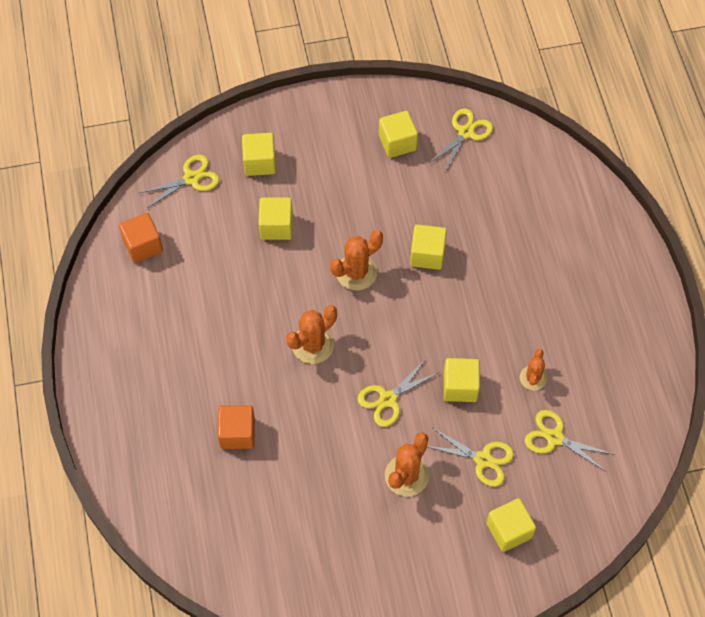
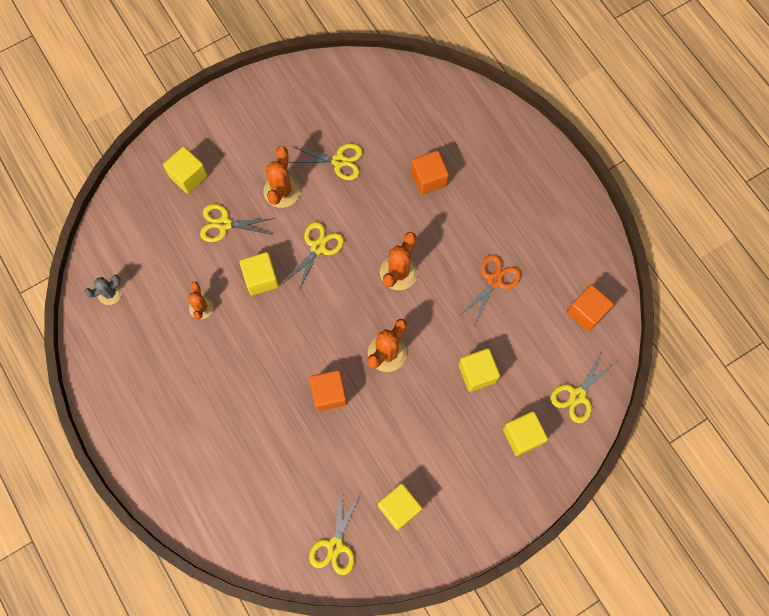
camera: 160 degrees right, 10 degrees up
(218, 304) = (494, 280): none -> orange scissors
(427, 255) = (329, 393): yellow cube -> orange cube
(555, 438) = (170, 261): yellow scissors -> yellow scissors (339, 161)
(628, 425) = (110, 293): none -> grey cactus

